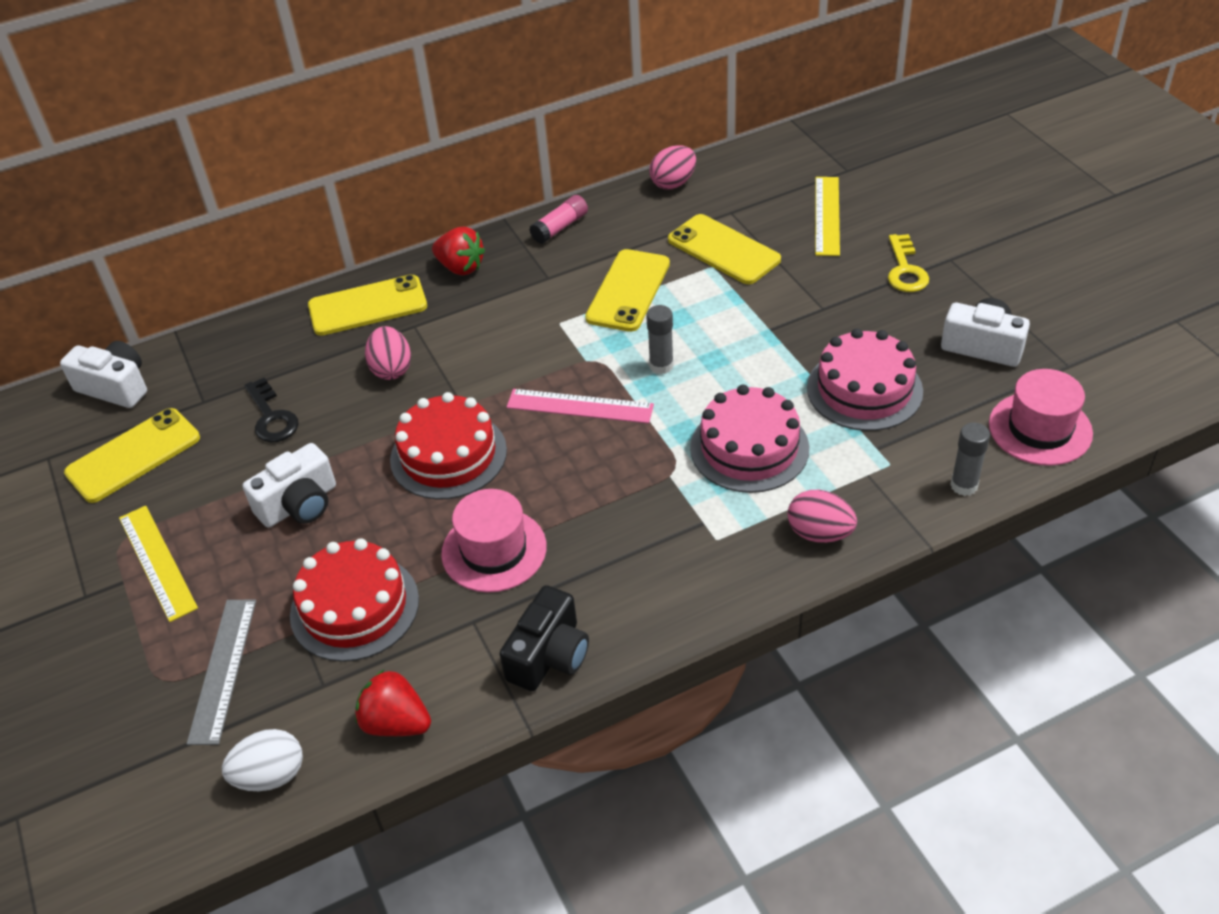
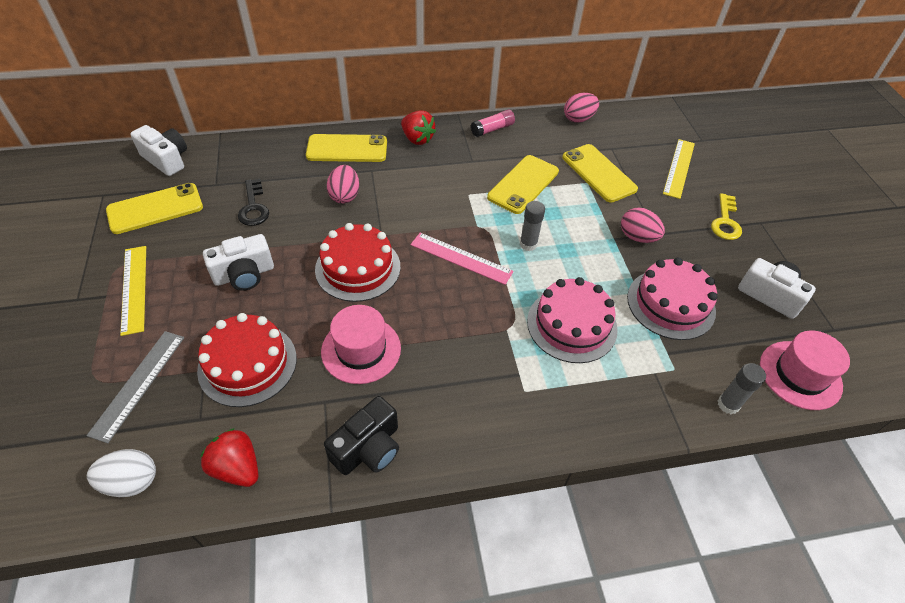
camera: 10 degrees right, 5 degrees up
(819, 533) = (604, 410): pink egg -> pink egg (637, 237)

